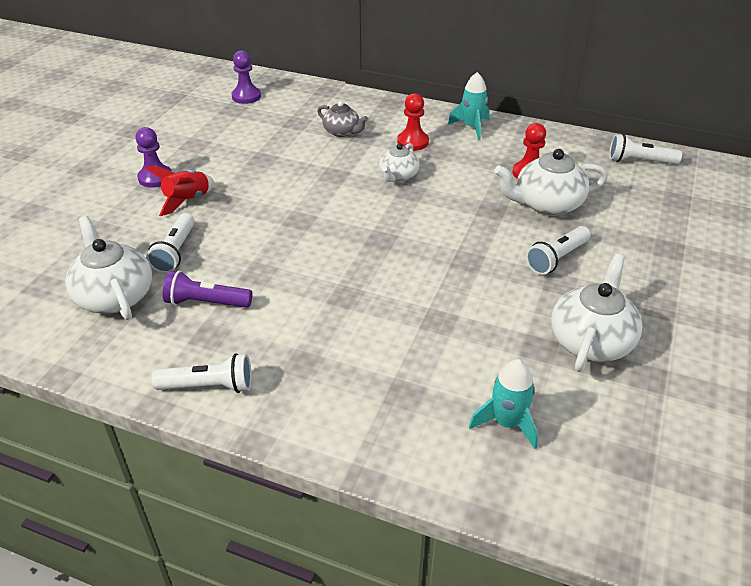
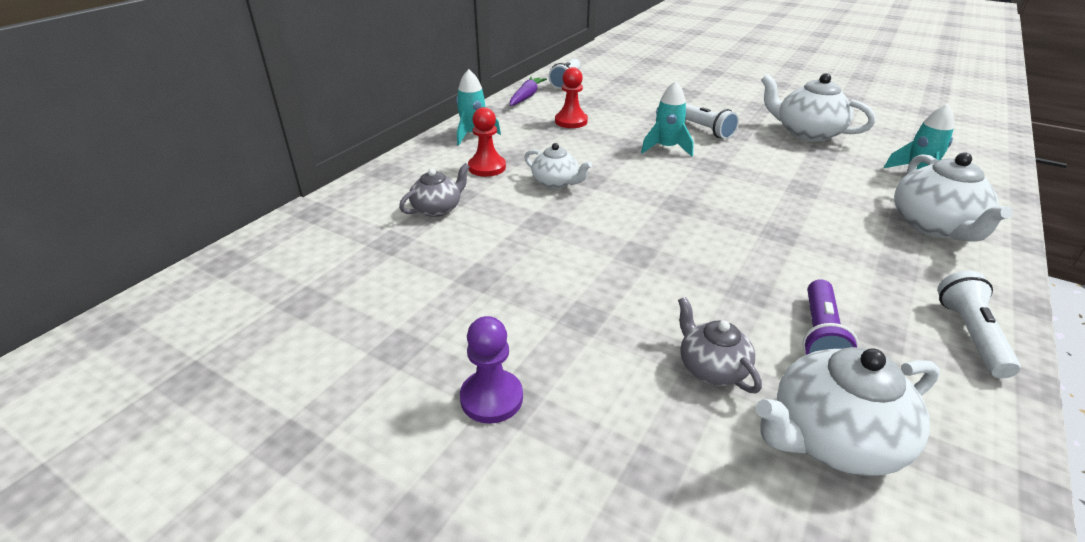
camera: 80 degrees left, 5 degrees down
(175, 252) = (711, 367): white flashlight -> grey teapot
(187, 200) = (573, 356): red rocket -> none
(246, 96) = (269, 285): purple pawn -> none
(493, 232) = (666, 148): none -> turquoise rocket
(546, 204) = (624, 122): white teapot -> white teapot (934, 226)
(576, 143) = (526, 97): none -> purple carrot

